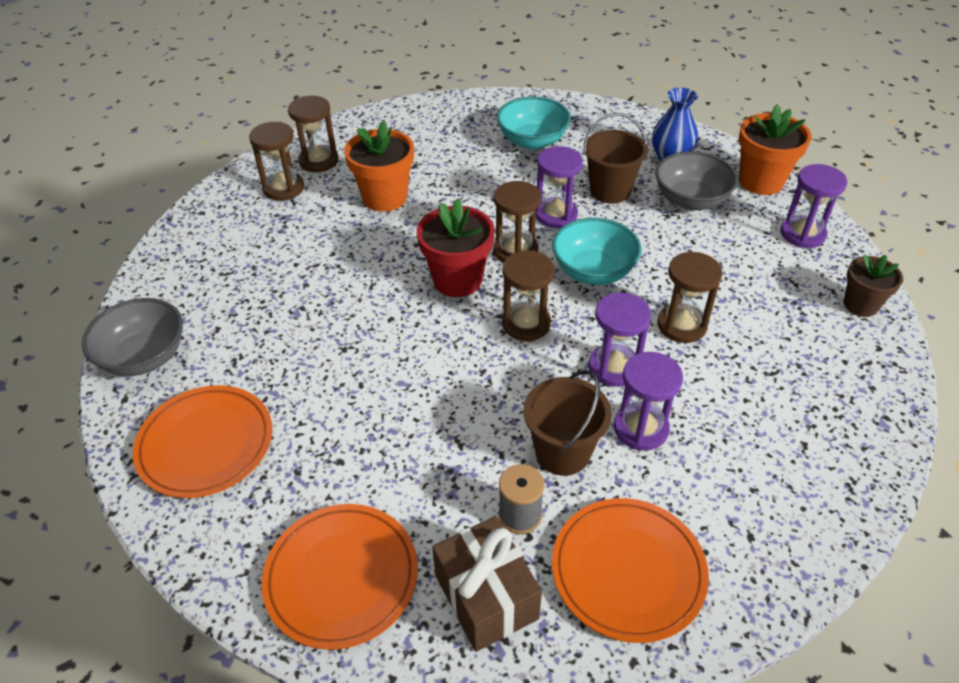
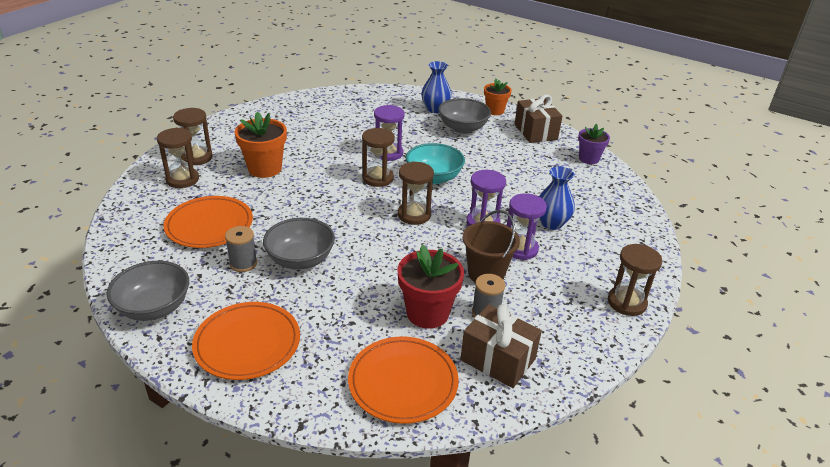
camera: 30 degrees left, 10 degrees down
(273, 329) = (243, 263): none -> grey spool
(340, 346) = (300, 260): none -> grey bowl
(457, 280) = (352, 203): red flower pot -> red flower pot (427, 313)
(532, 141) = (342, 116): turquoise bowl -> none
(610, 191) = (412, 133): brown bucket -> none
(628, 571) = (564, 319): orange plate -> orange plate (209, 225)
(681, 325) = (504, 192): brown hourglass -> brown hourglass (626, 303)
(719, 401) = (551, 223): none -> blue vase
(761, 181) = (495, 111): orange flower pot -> orange flower pot, size x0.65
(802, 234) = (535, 132): purple hourglass -> brown gift
(860, 305) = (589, 159): brown flower pot -> purple flower pot

